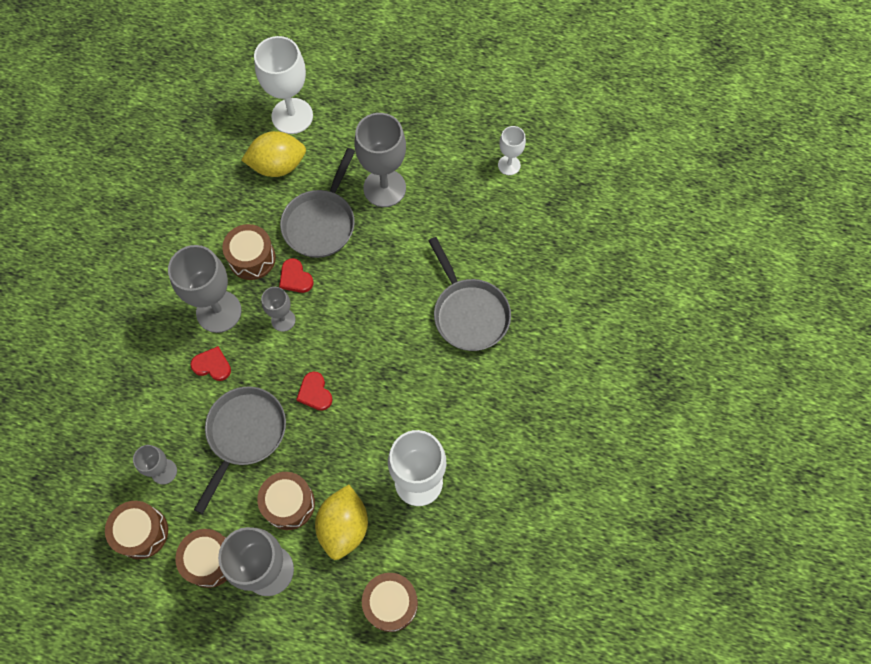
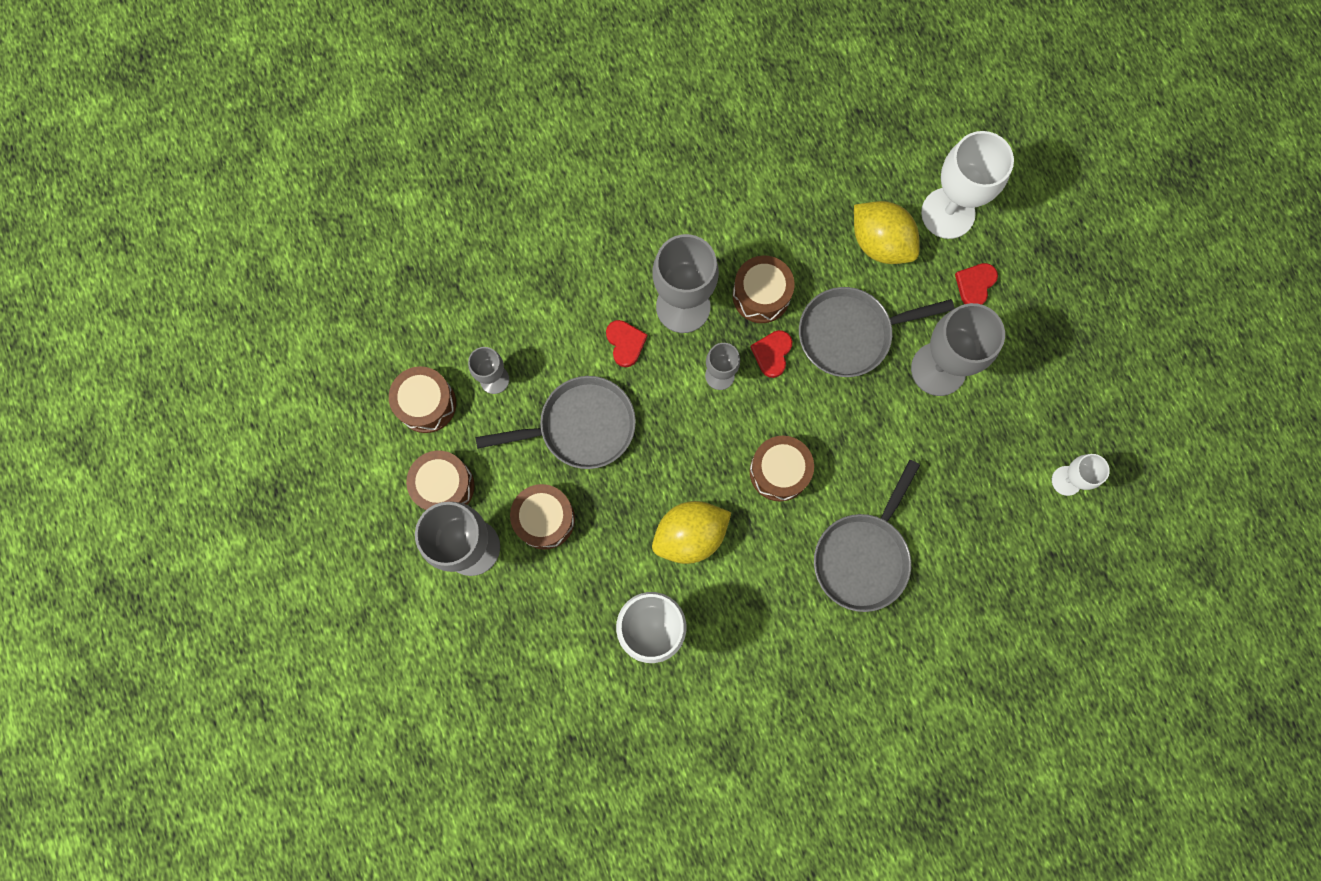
camera: 55 degrees right, 10 degrees up
(315, 393) = (668, 462): red heart -> red heart (975, 285)
(344, 526) = (559, 588): yellow lemon -> yellow lemon (690, 535)
(390, 603) = (518, 685): brown drum -> brown drum (779, 471)

